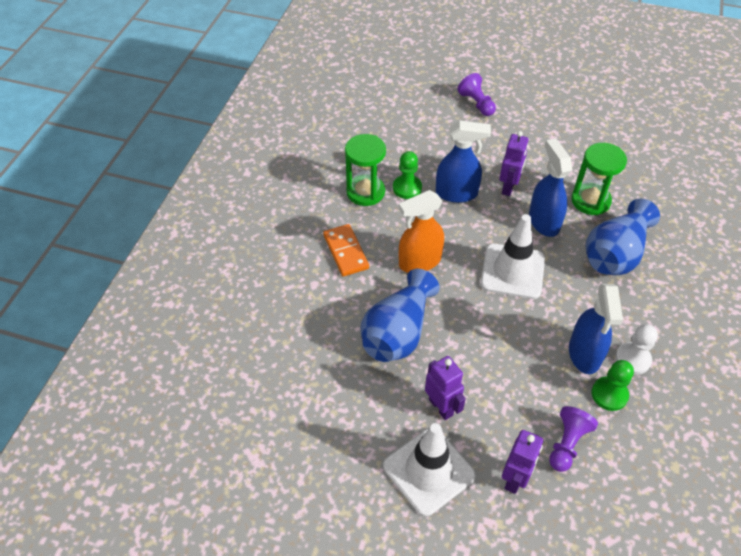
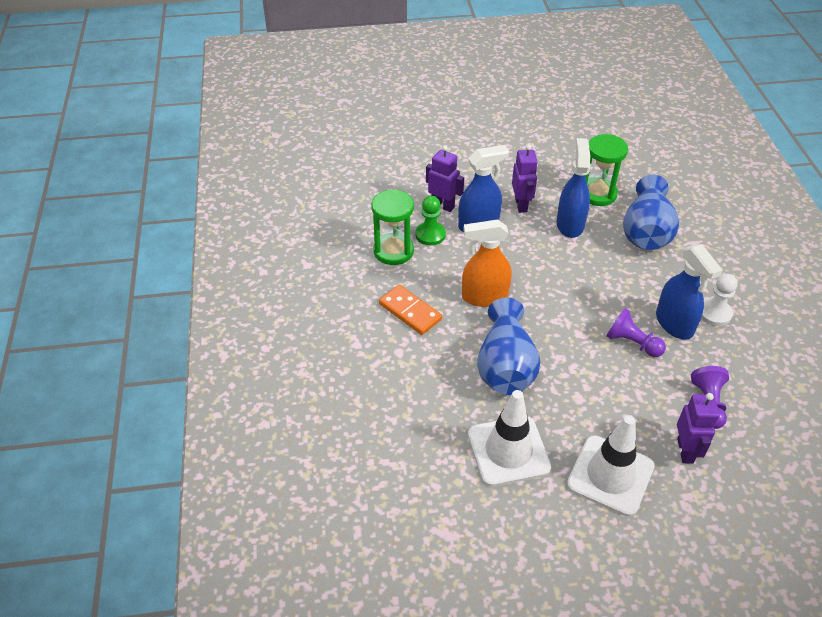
camera: 25 degrees left, 5 degrees down
(419, 262) = (484, 297): orange spray bottle -> orange spray bottle turned 45 degrees clockwise
(441, 407) = (585, 416): purple robot -> purple robot (443, 205)
(476, 103) = (445, 140): purple pawn -> purple pawn (632, 343)
(512, 271) = (571, 276): white traffic cone -> white traffic cone (508, 451)
(543, 221) = (570, 224): blue spray bottle -> blue spray bottle turned 45 degrees clockwise
(609, 394) = (715, 349): green pawn -> none

